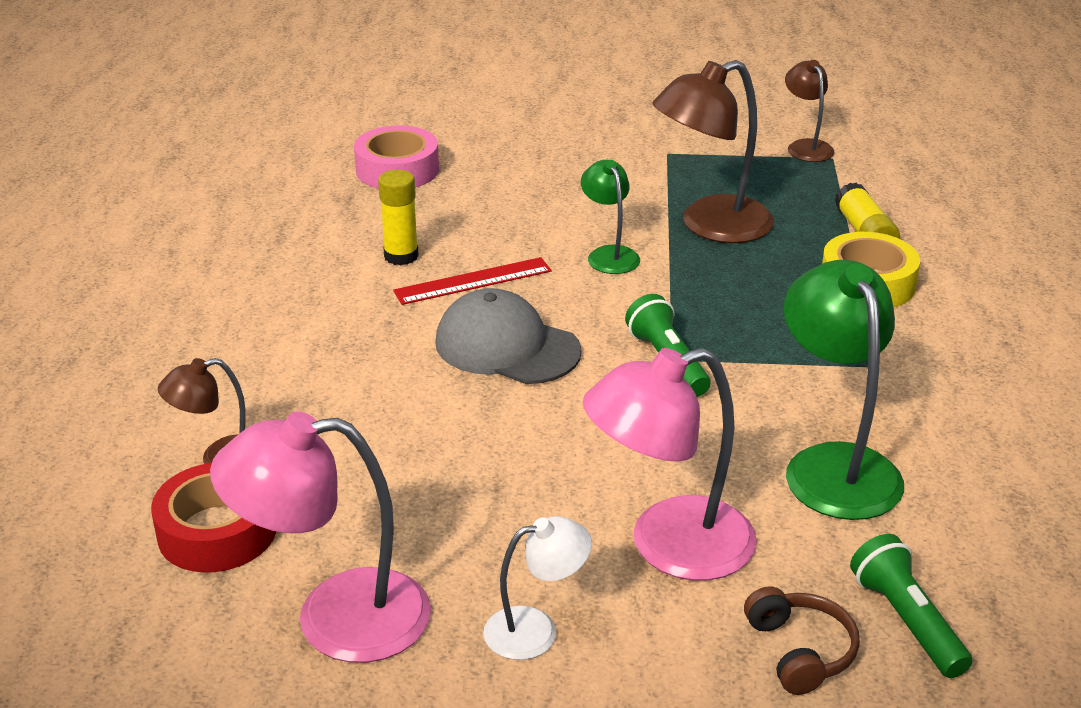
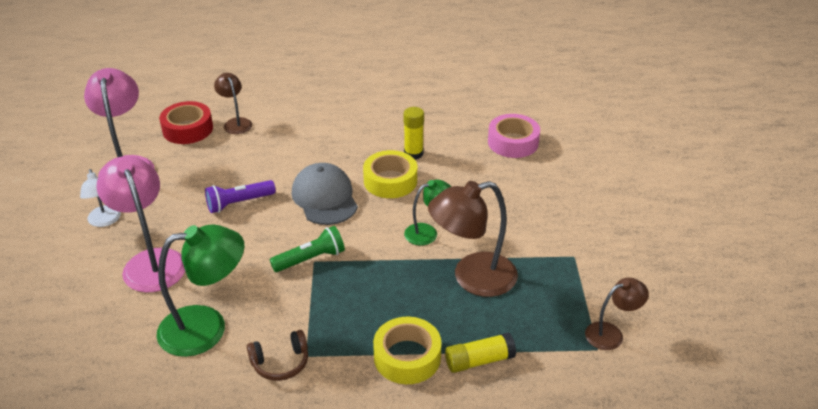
camera: 85 degrees right, 5 degrees up
(473, 281) = (390, 181): red ruler -> yellow tape
(505, 444) = (239, 203): none -> purple flashlight
(507, 347) = (325, 198): grey cap -> grey cap turned 45 degrees counterclockwise
(710, 226) = (472, 278): brown lamp -> brown lamp turned 75 degrees counterclockwise
(800, 651) = (67, 307): brown headphones -> brown headphones (280, 363)
(906, 621) = (75, 349): green flashlight -> none

